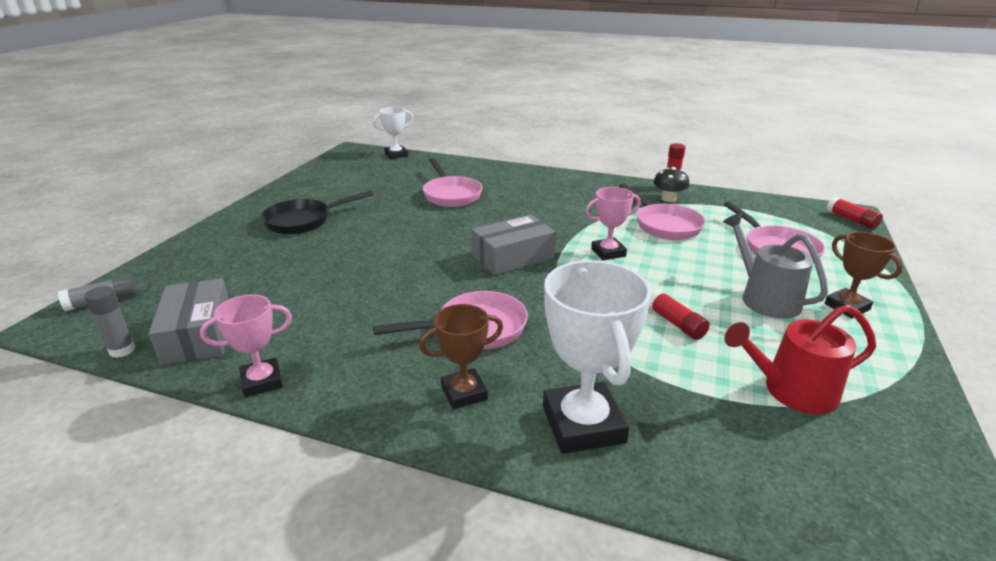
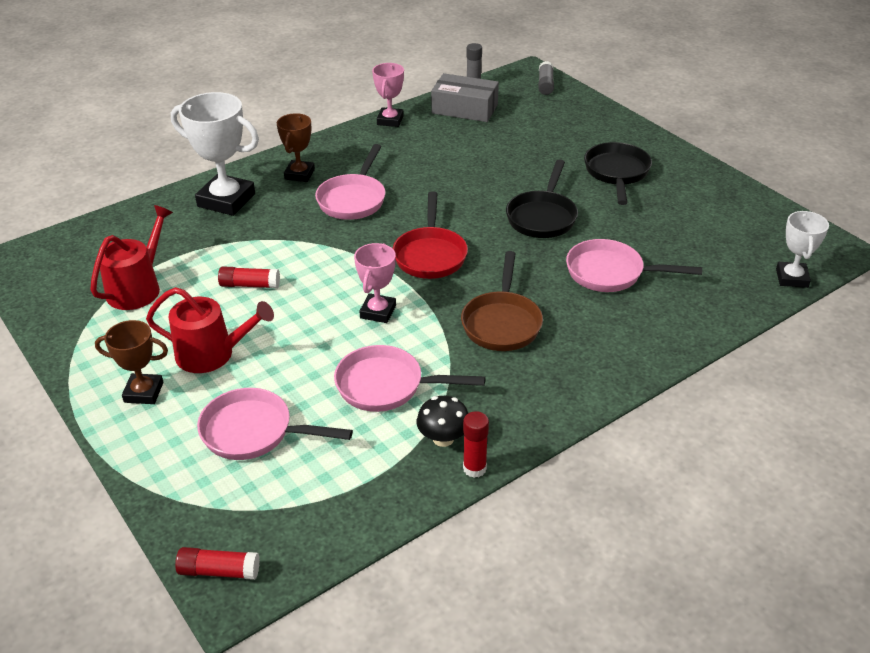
camera: 125 degrees right, 10 degrees up
(404, 231) = (542, 217): none -> black pan
(512, 257) = (430, 255): grey box -> red pan
(551, 211) = (502, 323): none -> brown pan
(765, 298) = (211, 354): grey watering can -> red watering can

